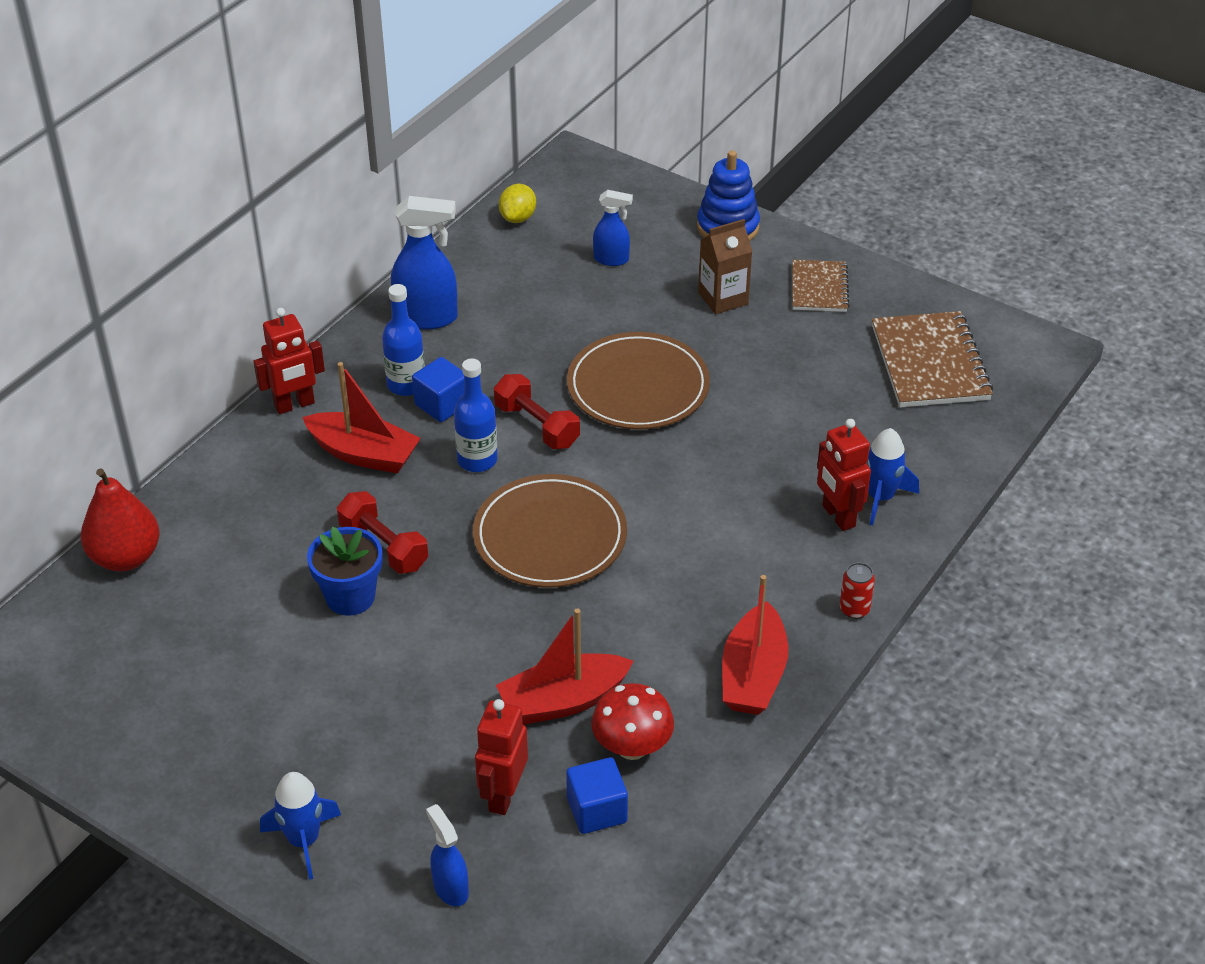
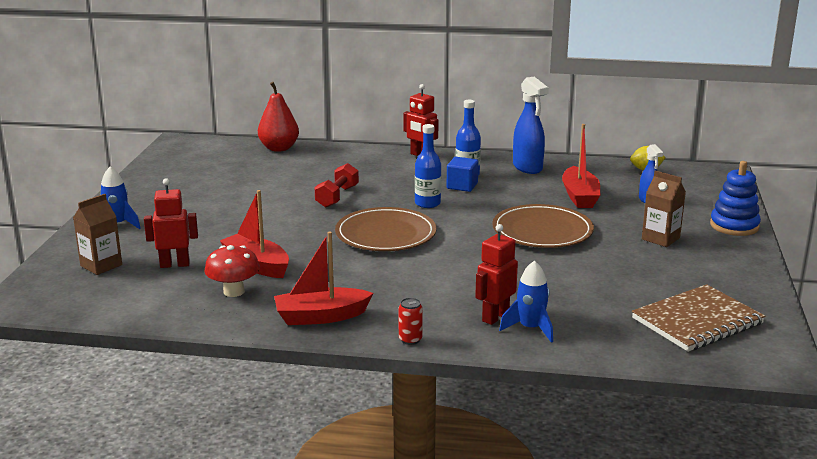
camera: 65 degrees right, 20 degrees down
(350, 597) = (293, 197): blue flower pot -> none
(364, 454) = (402, 177): red boat -> red boat (580, 196)
(450, 888) = (101, 265): blue spray bottle -> brown carton
(537, 426) = (473, 212): red dumbbell -> none
(597, 810) = (178, 292): blue cube -> none
(819, 288) = (719, 266): brown notebook -> none

